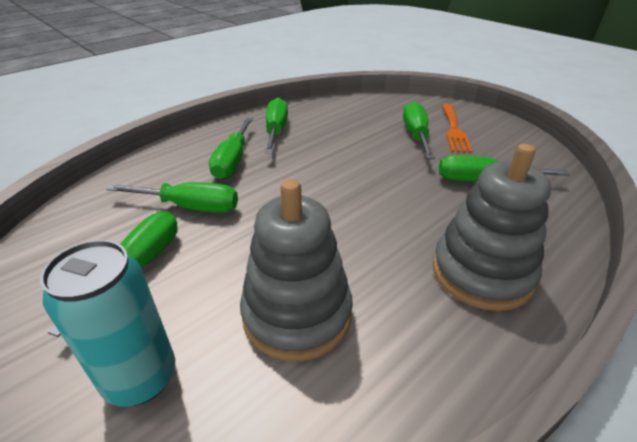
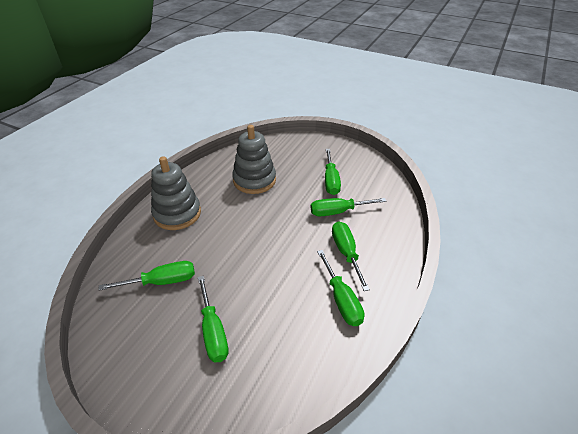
camera: 160 degrees right, 5 degrees up
(141, 378) = (294, 155): turquoise can -> none
(454, 130) = (174, 354): orange fork -> none

